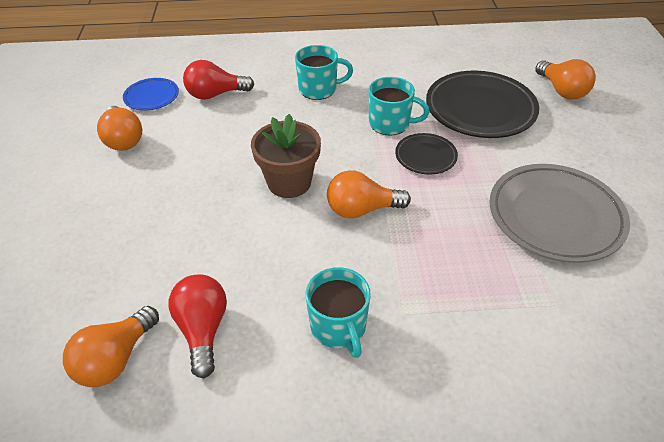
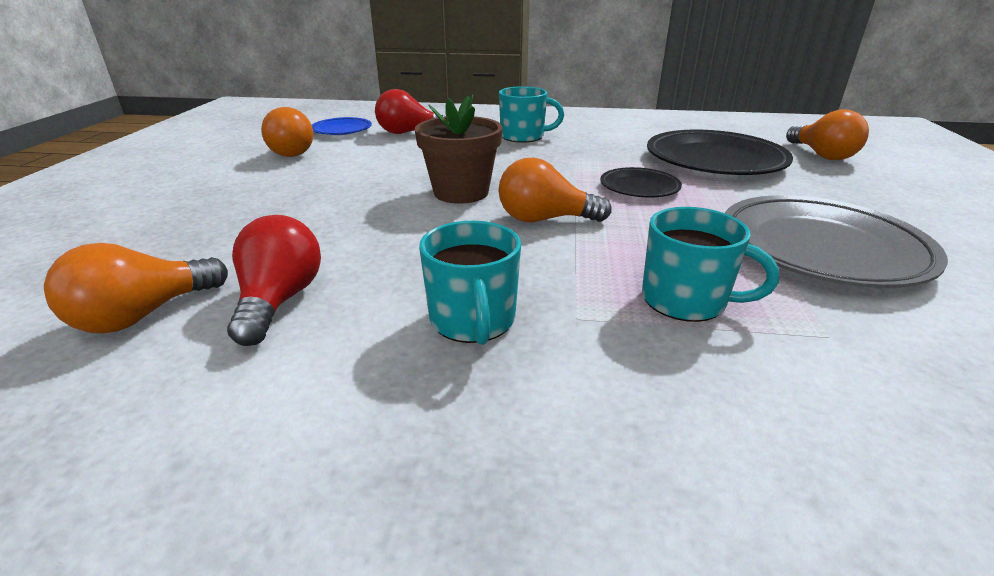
camera: 10 degrees right, 15 degrees down
(390, 124) = (600, 162): turquoise mug -> turquoise mug (686, 301)

